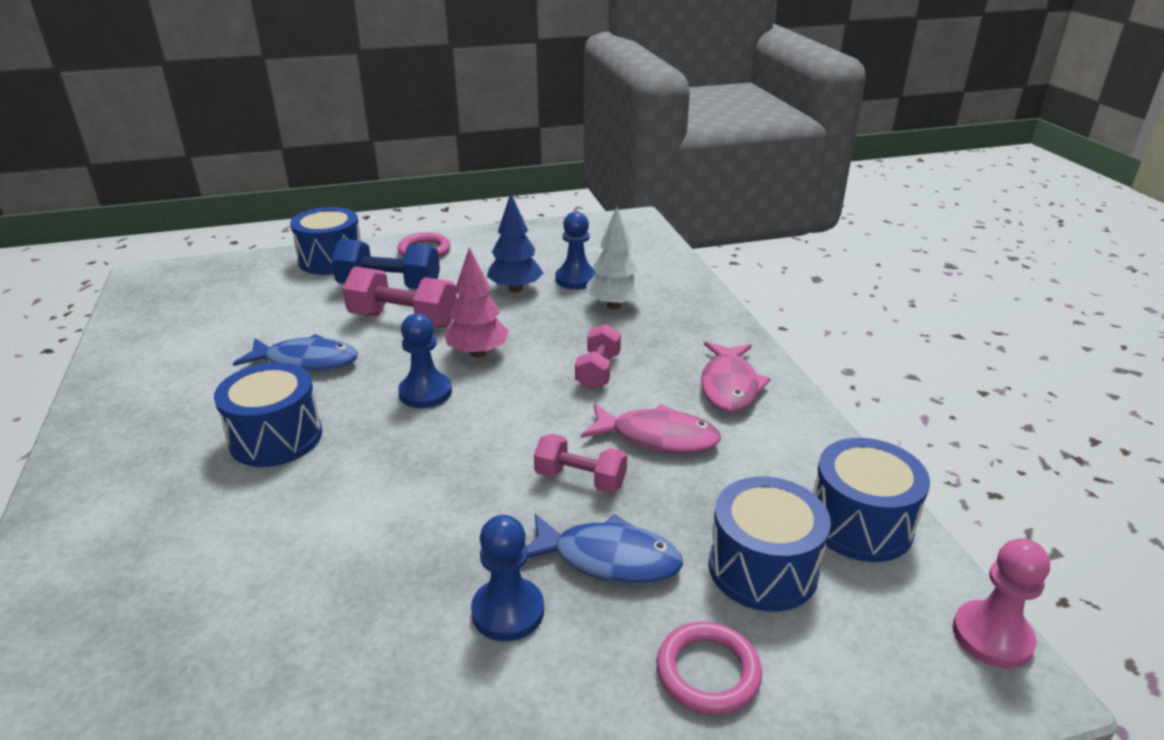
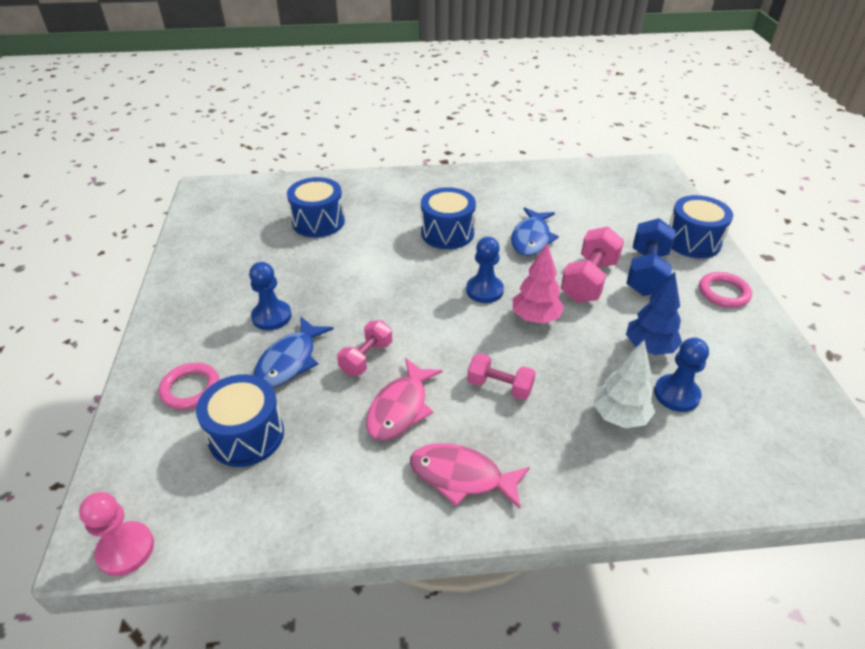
camera: 100 degrees right, 10 degrees up
(860, 524) = (258, 511): blue drum -> blue drum (318, 222)

